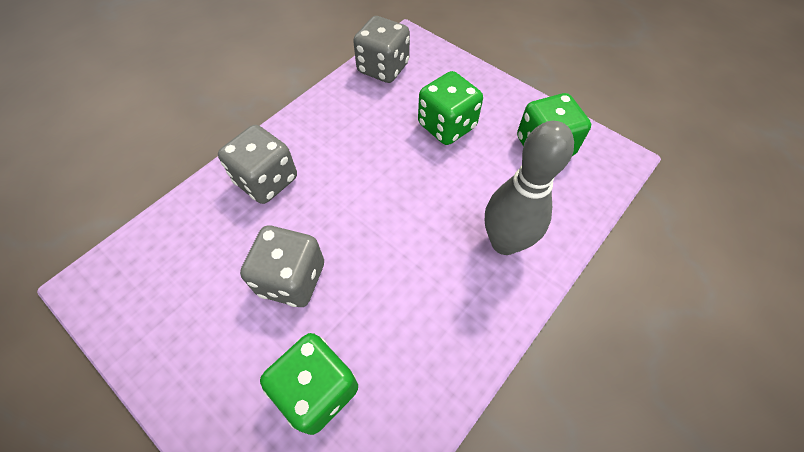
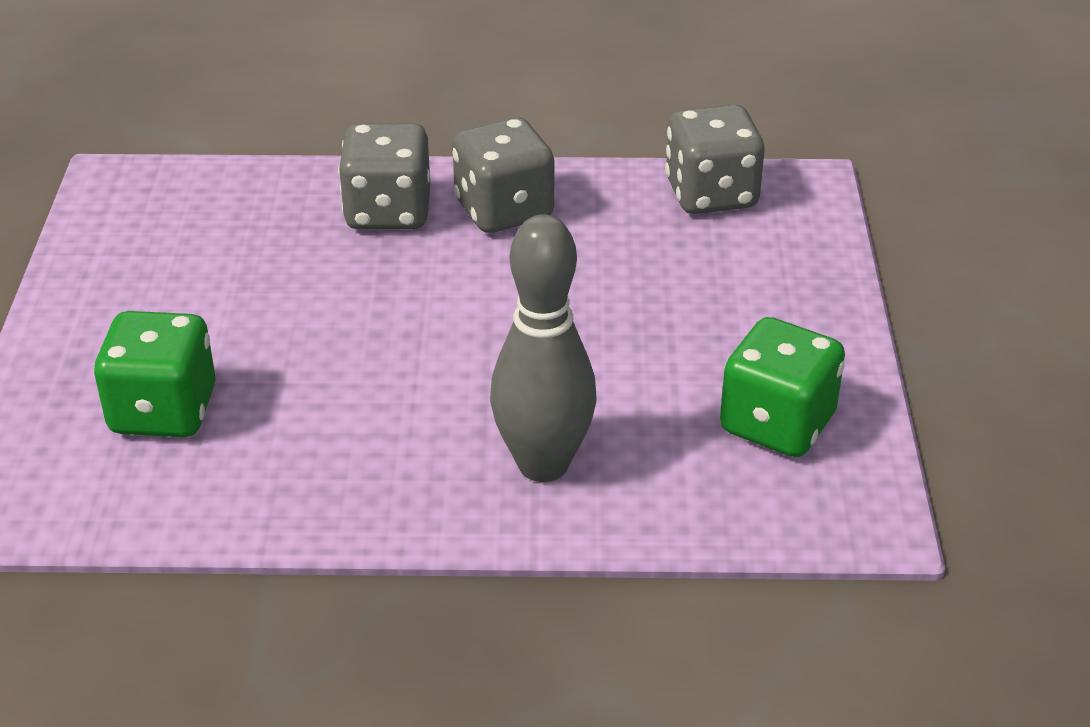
camera: 50 degrees right, 20 degrees down
(292, 279) = (277, 312): grey dice -> grey dice (504, 210)
(447, 126) = (683, 309): green dice -> none

